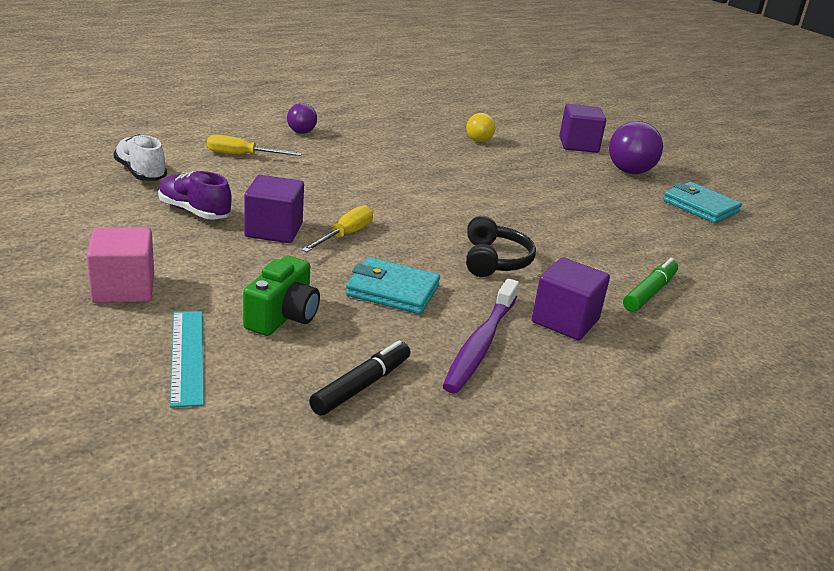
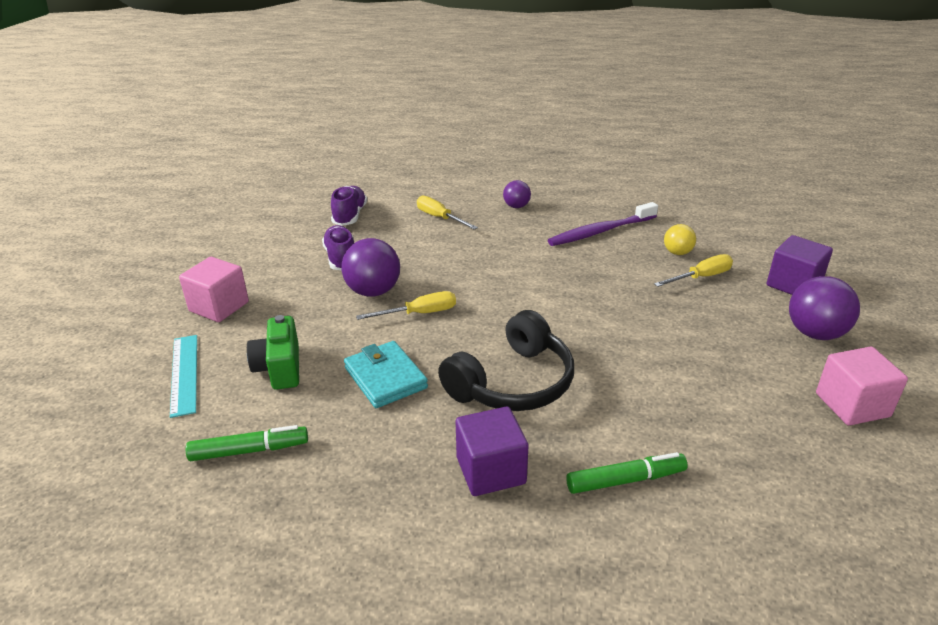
camera: 45 degrees right, 5 degrees up
(141, 173) = (350, 216): white shoe -> purple shoe
(187, 356) = (184, 374): turquoise ruler -> turquoise ruler turned 45 degrees counterclockwise
(274, 230) = (373, 291): purple cube -> purple ball
(283, 316) = (280, 368): green camera -> green camera turned 105 degrees clockwise
(361, 386) = (249, 450): black marker -> green marker
(480, 344) = (384, 458): purple toothbrush -> purple toothbrush (600, 231)
(494, 260) = (512, 382): black headphones -> black headphones, size x1.51
(517, 154) = (701, 277): none -> yellow screwdriver
(700, 206) = (852, 405): turquoise wallet -> pink cube

